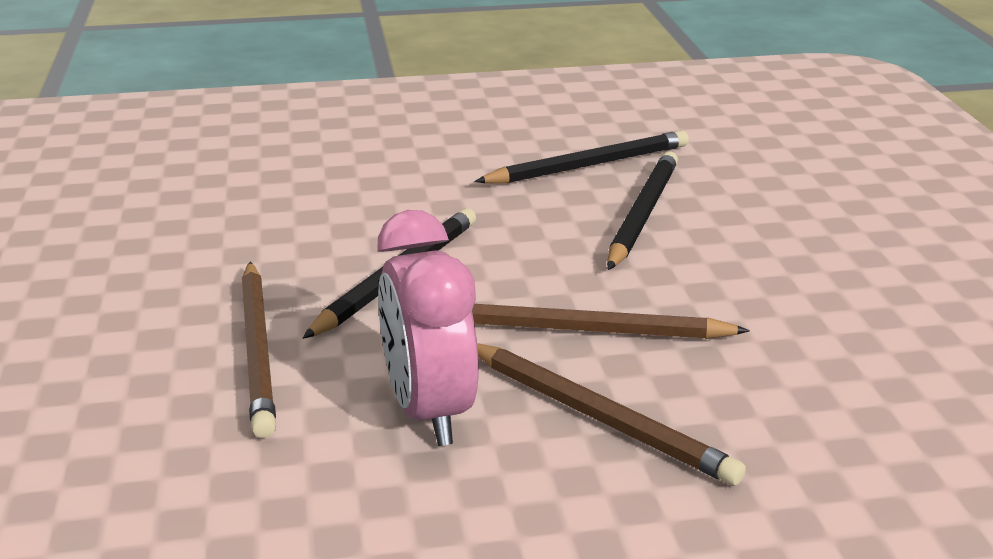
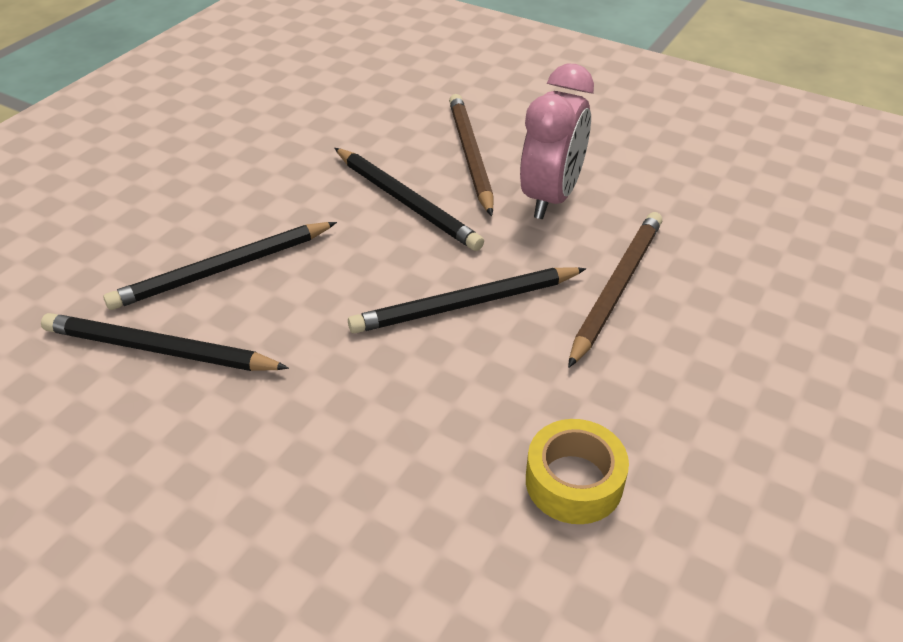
camera: 140 degrees left, 15 degrees up
(193, 222) = (574, 481): none -> yellow tape
(585, 330) = (406, 202): brown pencil -> black pencil

